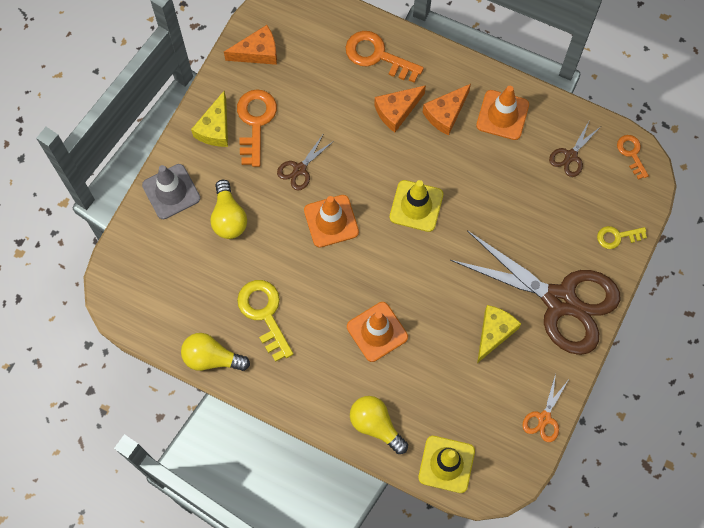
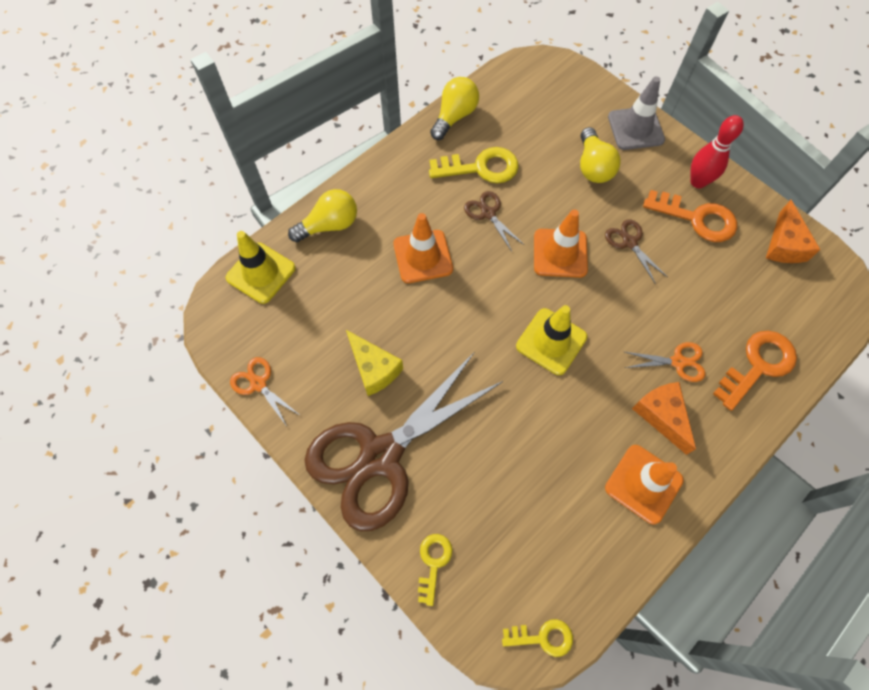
camera: 110 degrees right, 5 degrees down
(215, 128) = (698, 182): yellow cheese -> red bowling pin
(228, 217) = (593, 166): yellow light bulb -> yellow light bulb turned 105 degrees counterclockwise
(397, 111) = (678, 362): orange cheese -> orange scissors
(571, 156) = (563, 549): brown scissors -> brown scissors (488, 213)
(631, 153) = (543, 637): orange key -> yellow key

